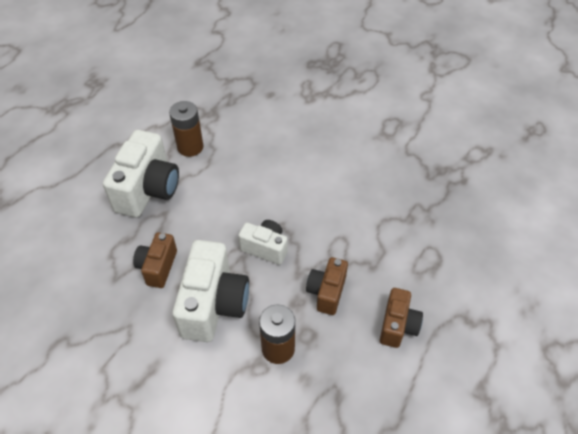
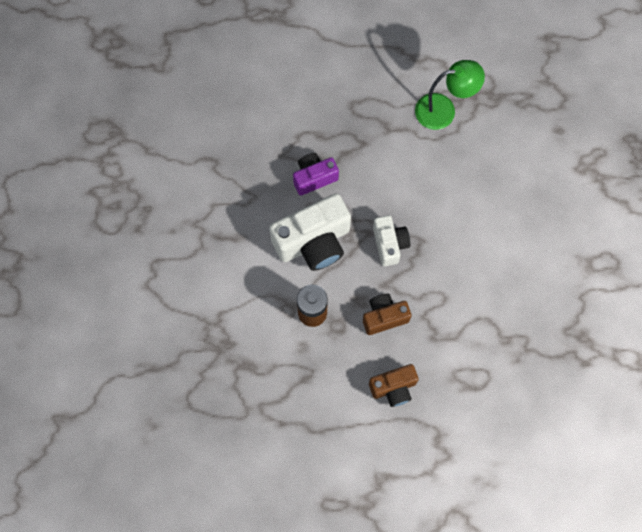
camera: 55 degrees right, 20 degrees up
(148, 190) = (376, 113): white camera -> none
(158, 267) = (314, 177): brown camera -> purple camera
(190, 147) = (444, 110): brown battery -> green lamp

